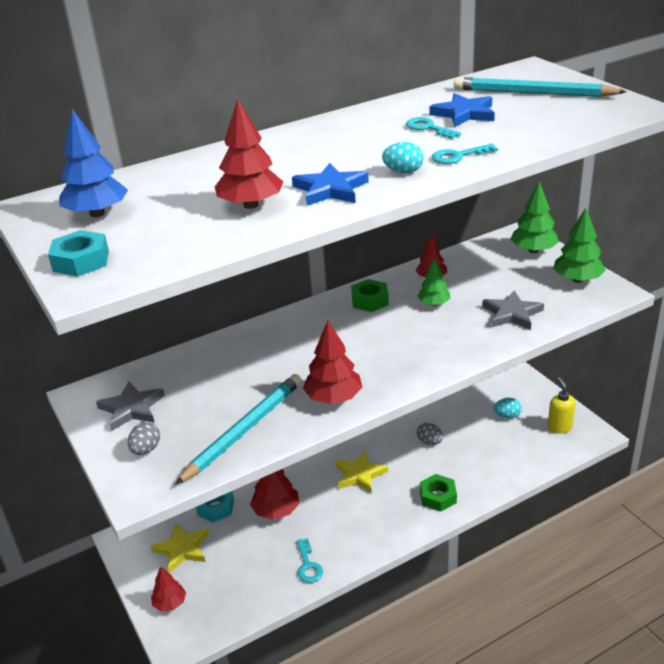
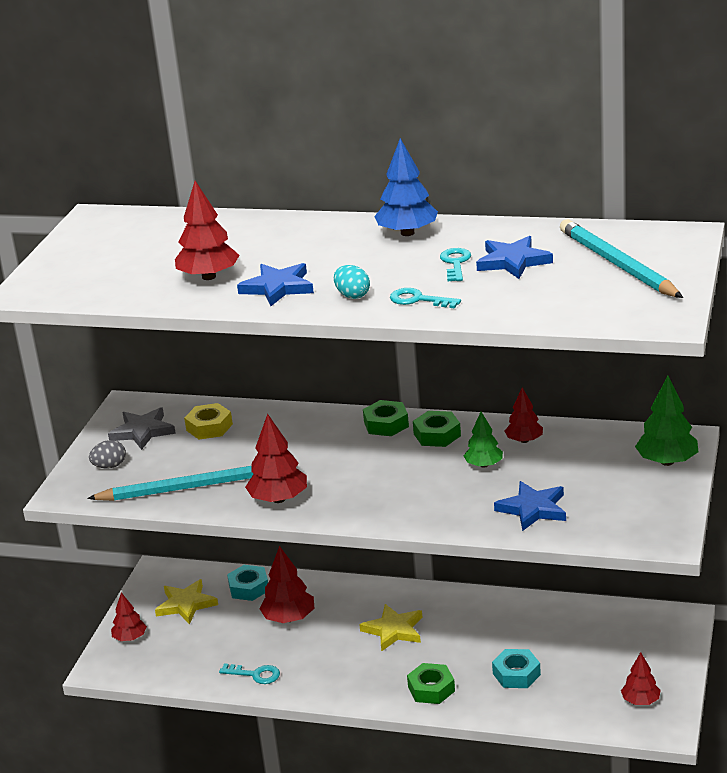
camera: 45 degrees right, 5 degrees down
(81, 261) = (51, 273): turquoise nut -> turquoise nut (516, 674)
(97, 213) = (117, 240): blue tree -> blue tree (407, 233)
(187, 377) = (209, 427): none -> yellow nut
(308, 565) = (255, 674): turquoise key -> turquoise key turned 105 degrees counterclockwise
(323, 310) = (386, 424): none -> green nut
(429, 442) = (495, 640): grey egg -> none
(507, 416) = (605, 660): turquoise egg -> none
(512, 314) = (533, 509): grey star -> blue star
(559, 427) = (640, 701): yellow soap dispenser -> red tree
(577, 279) = (653, 510): green tree -> none

